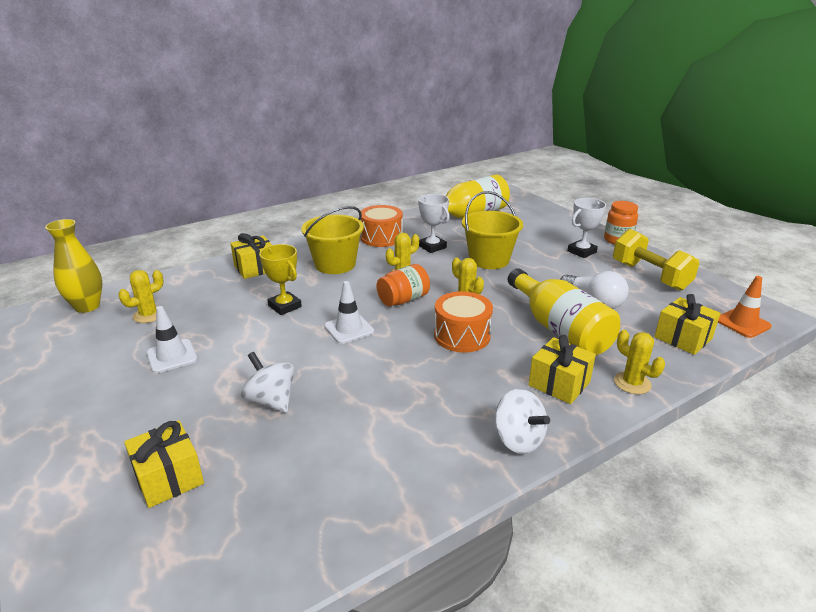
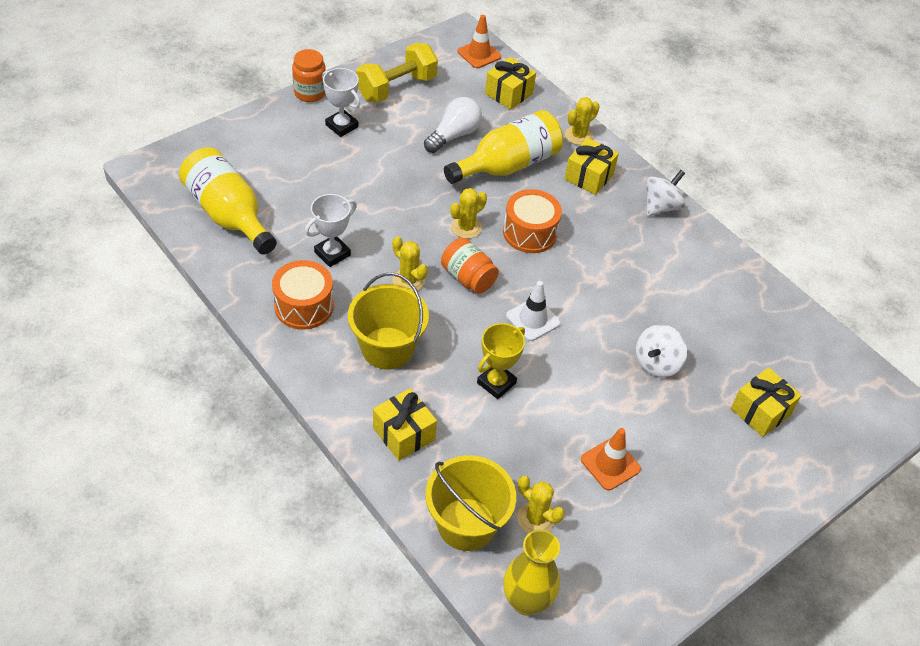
camera: 100 degrees left, 20 degrees up
(172, 356) = (610, 464): white traffic cone -> orange traffic cone
(489, 260) = (366, 203): yellow bucket -> yellow bucket (466, 524)

